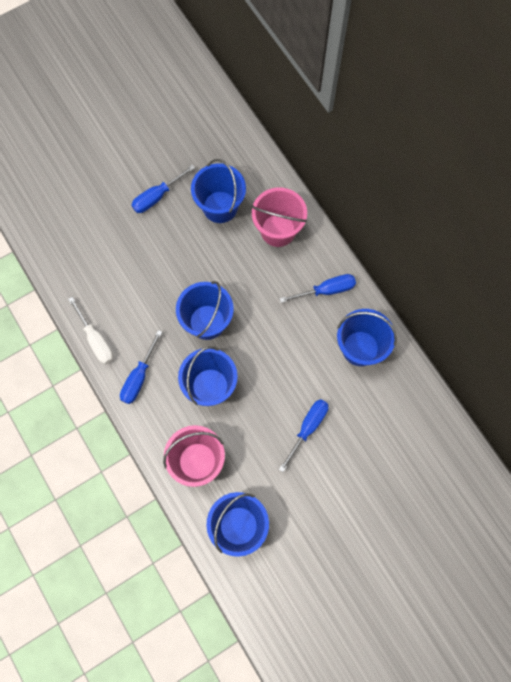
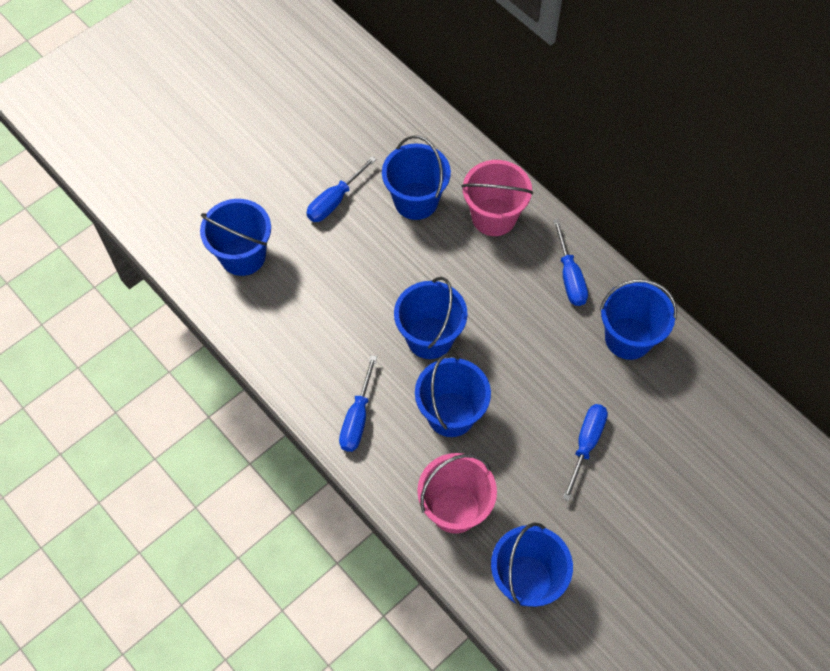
camera: 10 degrees left, 10 degrees down
(78, 231) = (243, 256): none -> blue bucket
(96, 340) = (292, 382): white screwdriver -> none
(326, 290) = (570, 277): blue screwdriver -> blue screwdriver turned 105 degrees clockwise

